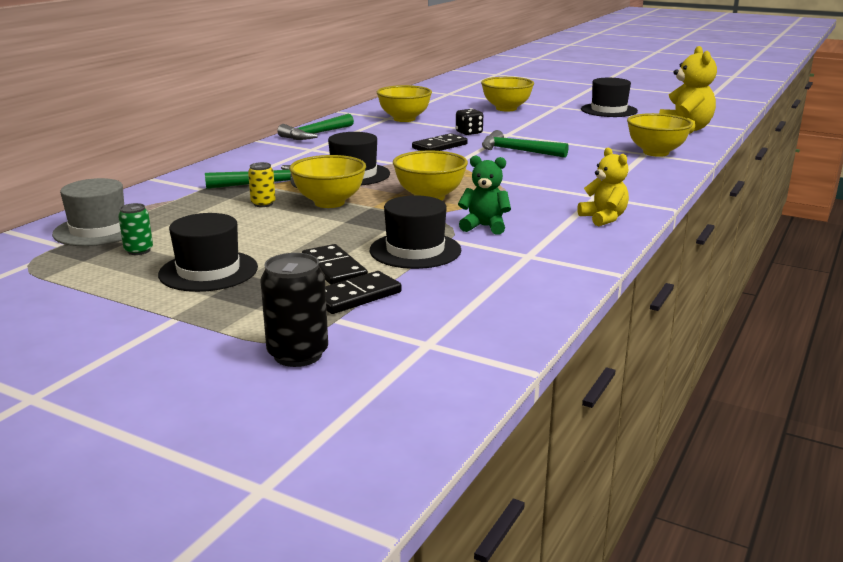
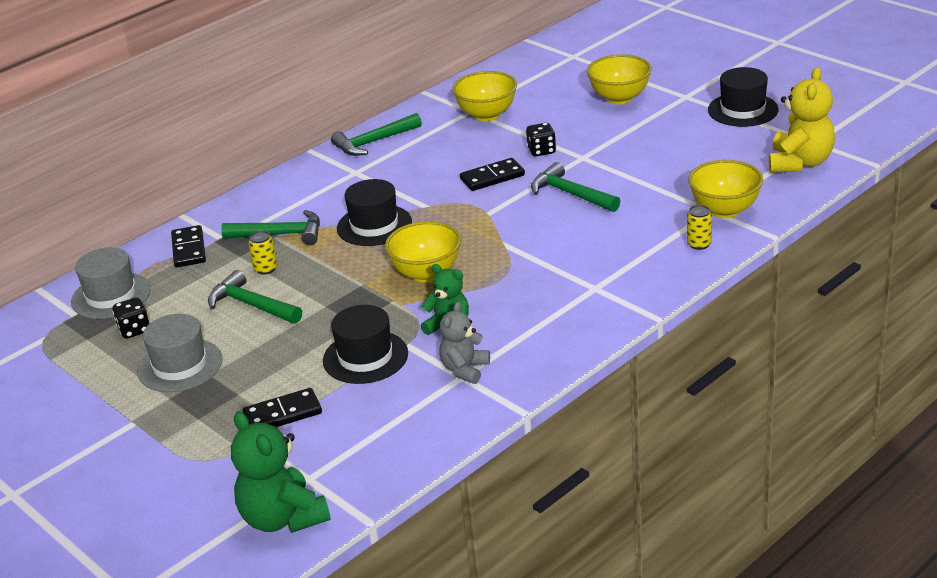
camera: 20 degrees right, 10 degrees up
(138, 250) = (134, 330): green can -> black dice
(208, 271) = (180, 365): black hat -> grey hat
(264, 226) = (252, 305): none -> green hammer
(298, 354) = (206, 476): black can -> none
(329, 203) = (327, 273): yellow bowl -> none
(334, 268) = (283, 375): black domino -> black domino (189, 249)
(424, 381) = (283, 518): none -> green teddy bear
(527, 251) = (465, 369): none -> grey teddy bear
(603, 218) = (574, 327): yellow teddy bear -> none
(657, 169) = (699, 244): none -> yellow can

